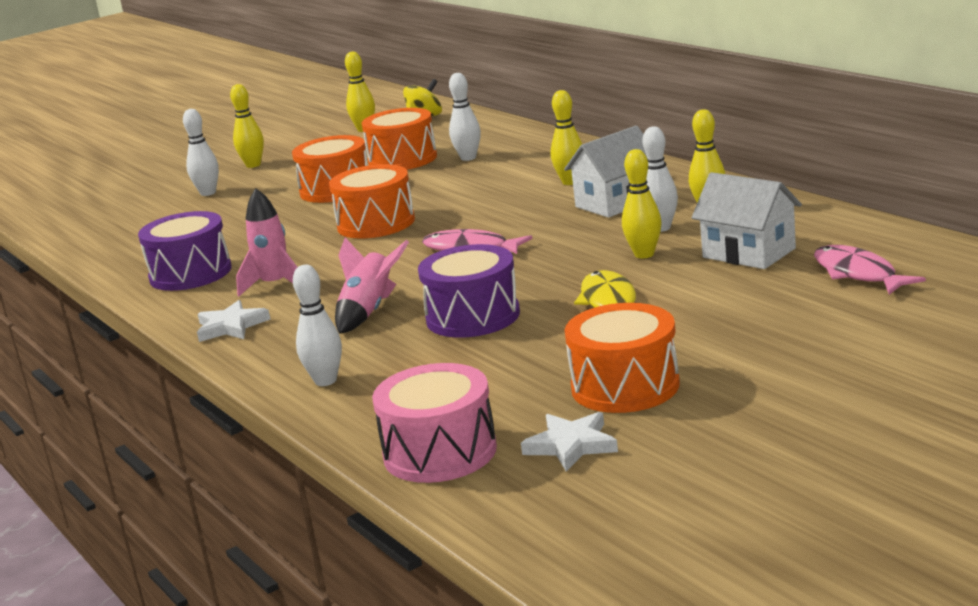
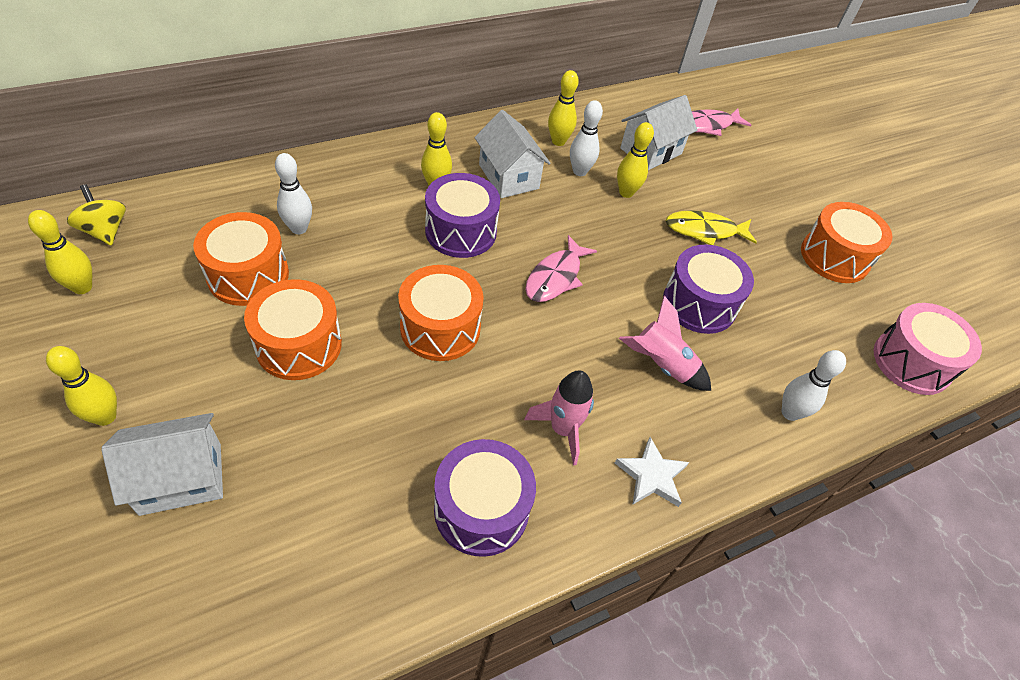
camera: 90 degrees left, 30 degrees up
(208, 193) = (181, 478): white bowling pin -> white house
(509, 204) = (461, 231): none -> purple drum
(571, 445) = (907, 299): white star -> none

